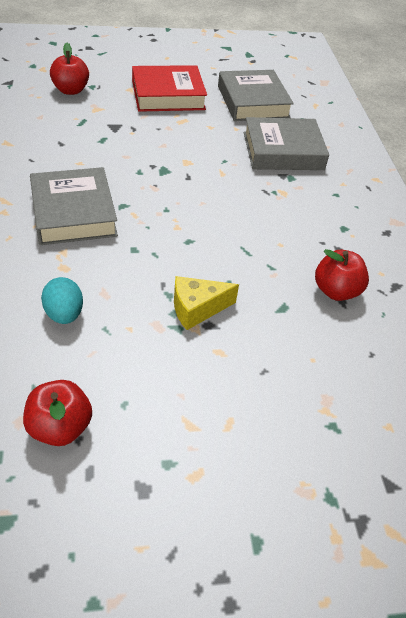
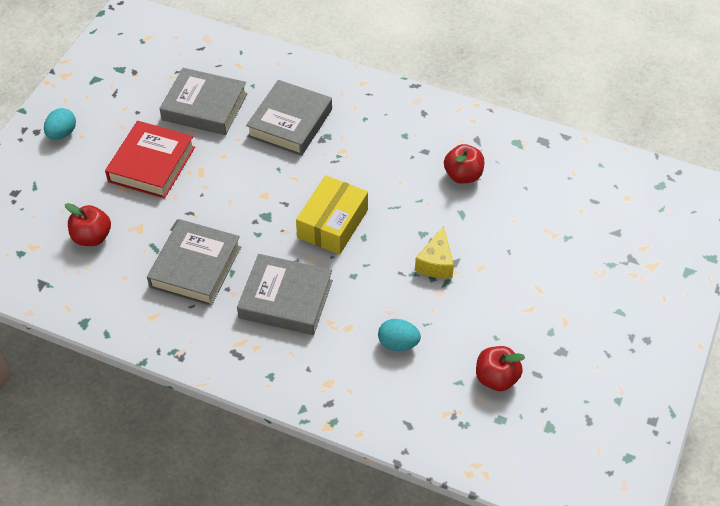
camera: 55 degrees left, 5 degrees up
(76, 149) = (195, 267): none -> grey book
(161, 49) = (62, 133): none -> turquoise egg
(188, 214) = (332, 224): none -> yellow box

